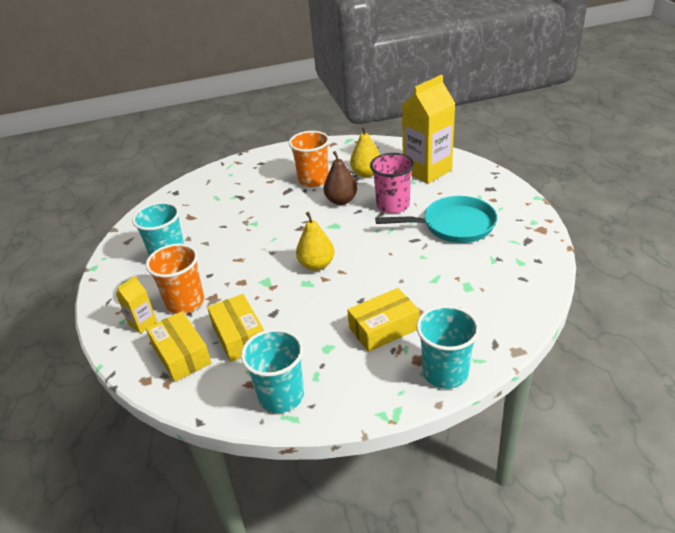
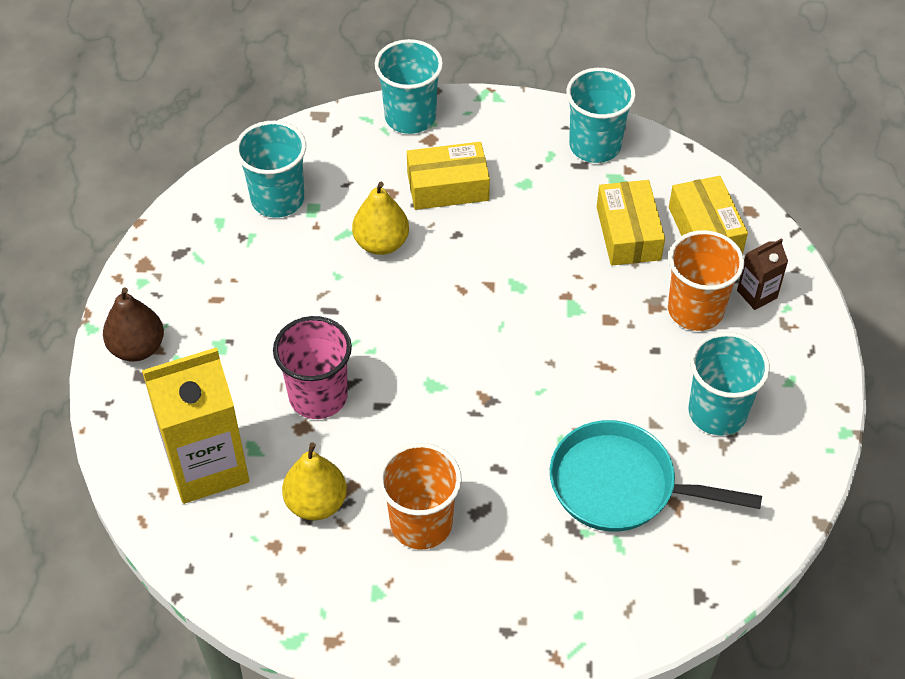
camera: 165 degrees left, 15 degrees up
(143, 323) = (757, 294): yellow carton -> brown carton
(316, 265) = (491, 313): yellow pear -> yellow pear (381, 243)
(341, 200) = (396, 442): brown pear -> brown pear (137, 348)
(453, 225) = (256, 316): turquoise pan -> turquoise pan (621, 485)
(495, 285) = (277, 199): none -> turquoise cup

